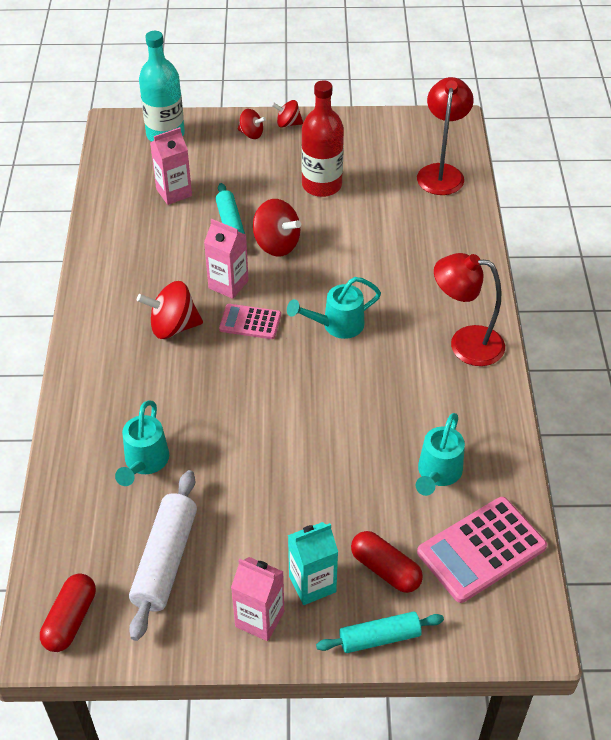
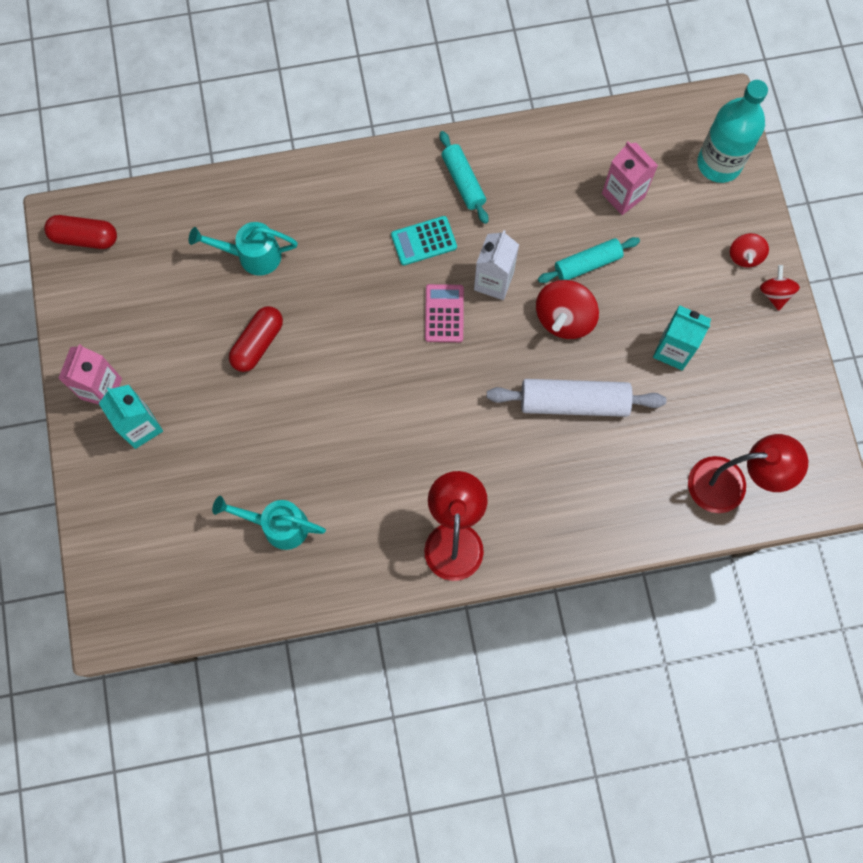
camera: 80 degrees right, 25 degrees up
(165, 560) = (150, 299): white rolling pin -> white rolling pin (573, 402)
(173, 327) = (424, 241): red spinning top -> turquoise calculator
(228, 284) = (493, 281): pink carton -> white carton
(321, 185) = (673, 350): red bottle -> turquoise carton
(337, 325) = (456, 401): turquoise watering can -> none
(379, 638) = (93, 493): turquoise rolling pin -> turquoise rolling pin (463, 181)
(385, 569) = (163, 489): red capsule -> red capsule (258, 343)
(481, 550) = (195, 575): pink calculator -> none

